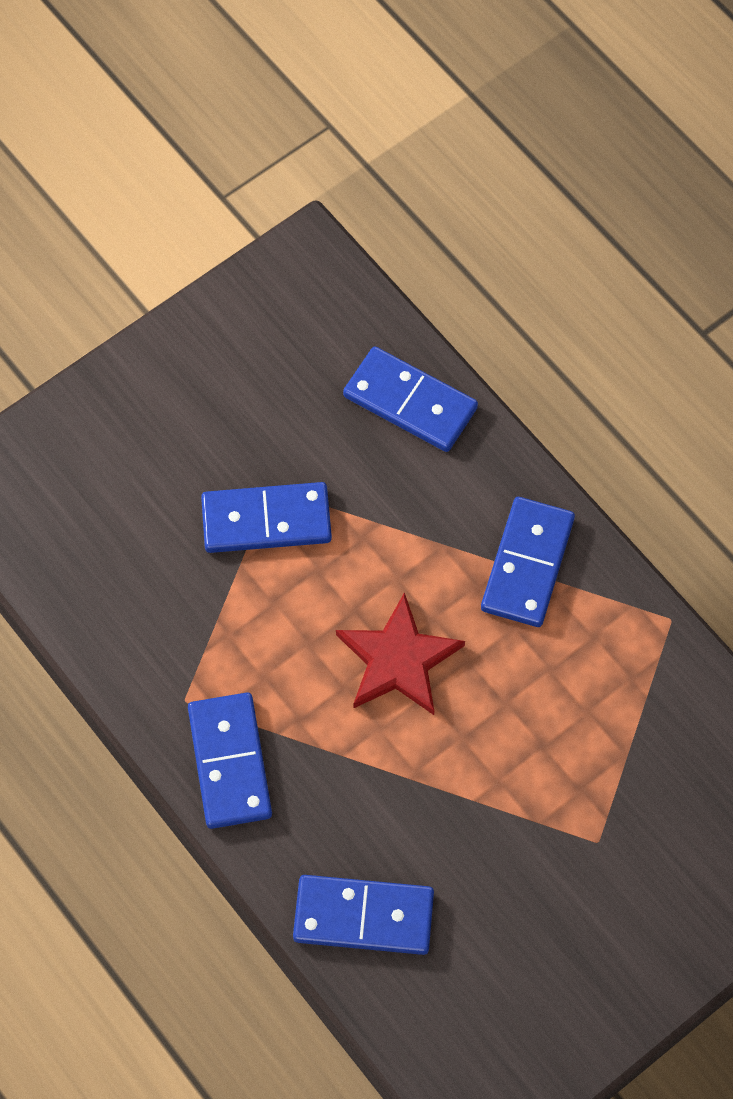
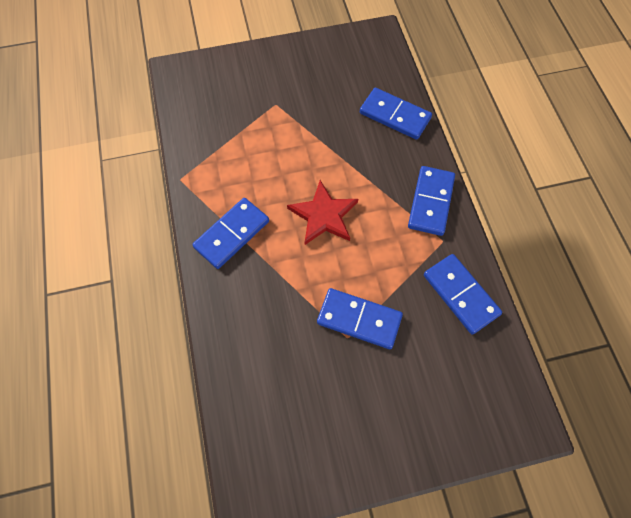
camera: 155 degrees left, 0 degrees up
(410, 402) = (241, 356): blue domino -> blue domino (460, 295)

